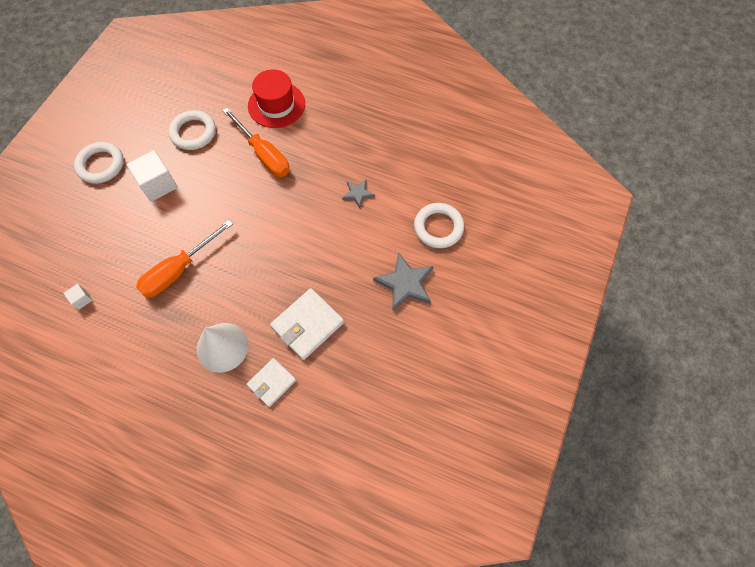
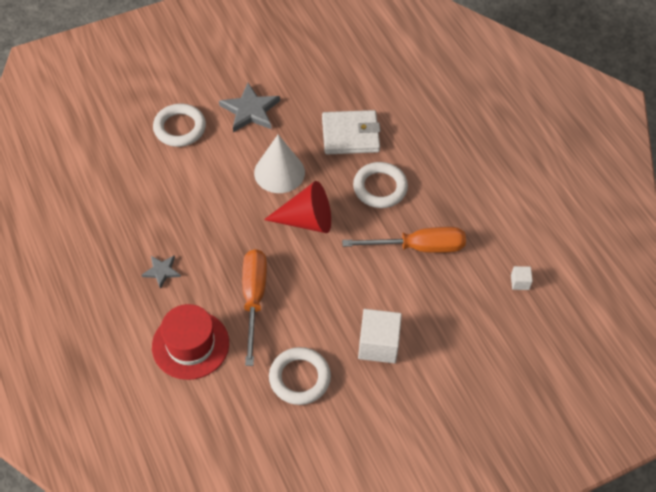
camera: 140 degrees left, 10 degrees down
(101, 165) = (421, 413): white ring -> white ring (380, 188)
(222, 347) = (428, 165): white cone -> white cone (279, 172)
(272, 383) = (410, 118): white wallet -> none
(277, 229) = (306, 220): none -> red cone
(358, 193) = (210, 200): grey star -> grey star (161, 271)

